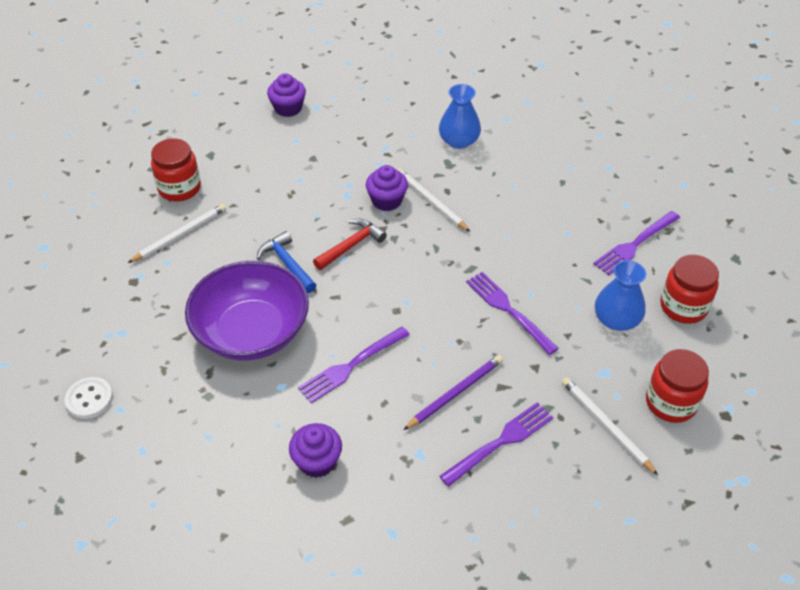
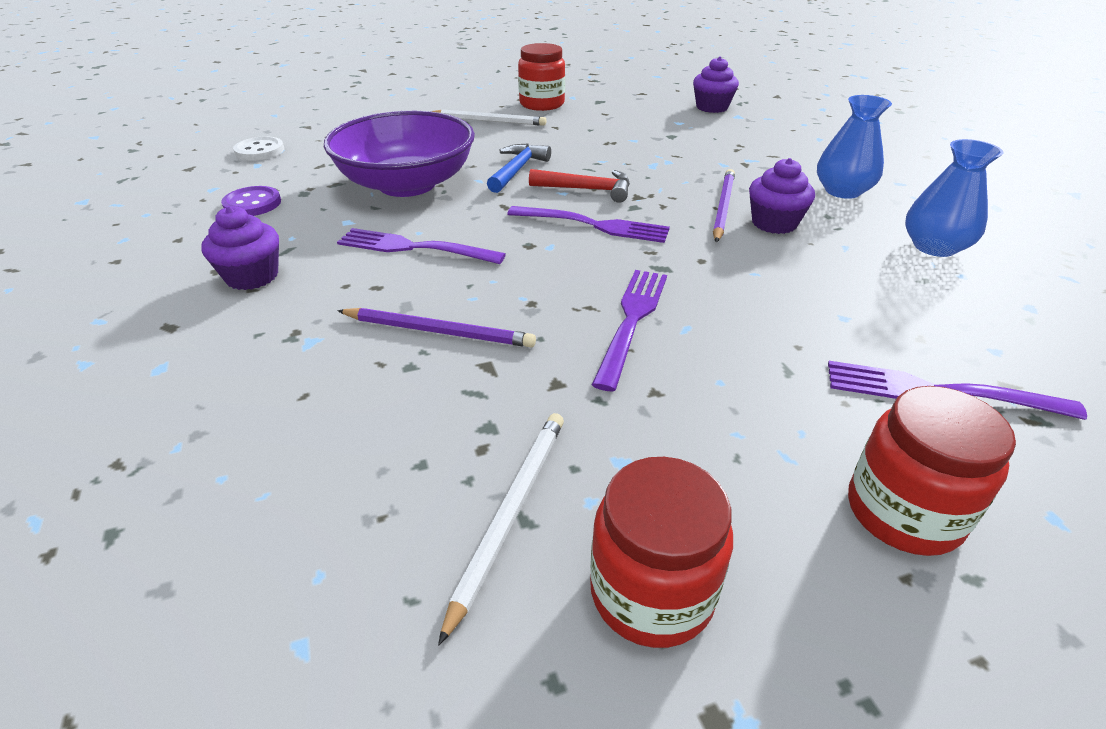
camera: 55 degrees right, 10 degrees down
(198, 432) = (252, 204): none -> purple button
(387, 201) = (680, 185): purple cupcake -> purple cupcake (774, 223)
(430, 201) = (723, 207): white pencil -> purple pencil
(500, 442) = (380, 403): purple fork -> purple fork (593, 225)
(616, 319) = (753, 433): blue vase -> blue vase (934, 247)

